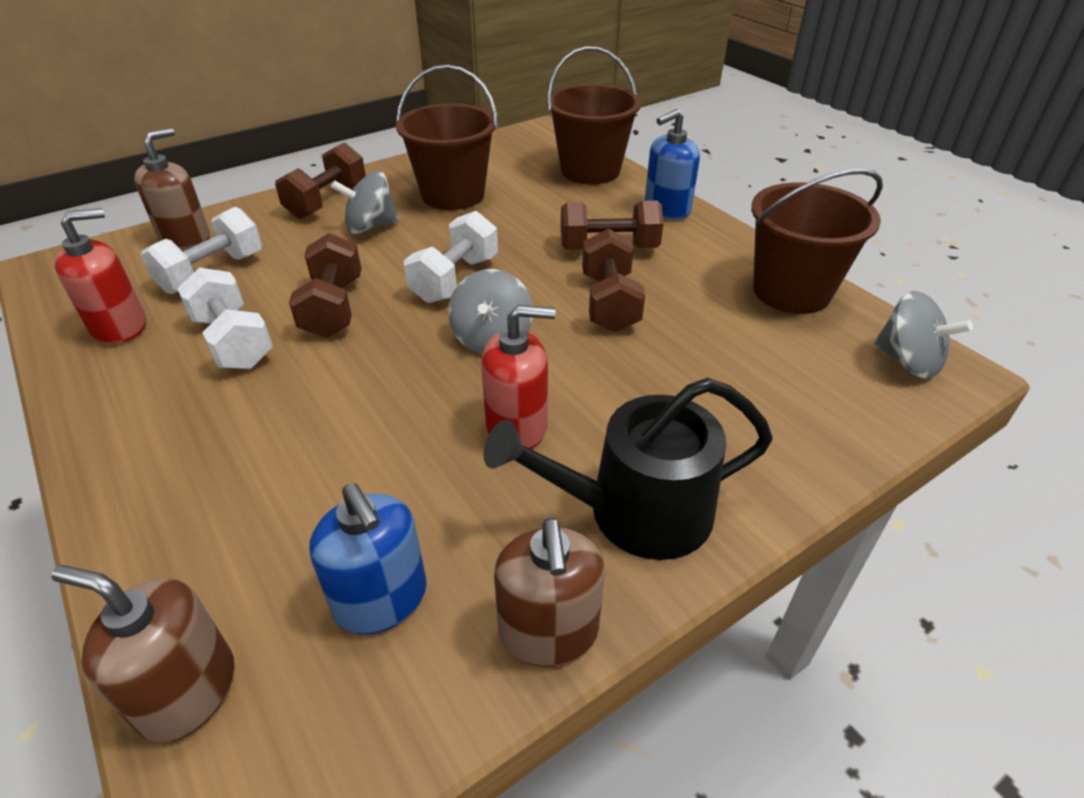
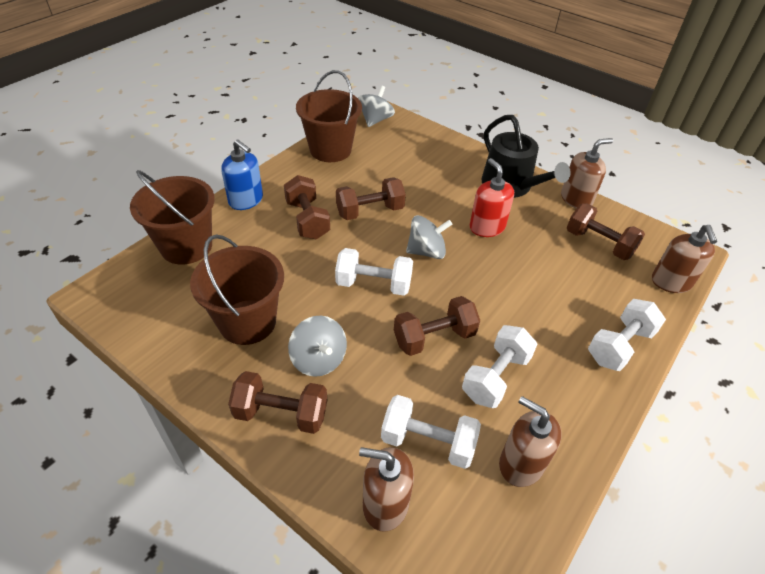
camera: 110 degrees left, 5 degrees up
(120, 327) = (521, 464): red soap dispenser -> brown soap dispenser
(150, 497) = (619, 346): none -> white dumbbell
(381, 599) = (599, 244): blue soap dispenser -> brown dumbbell

